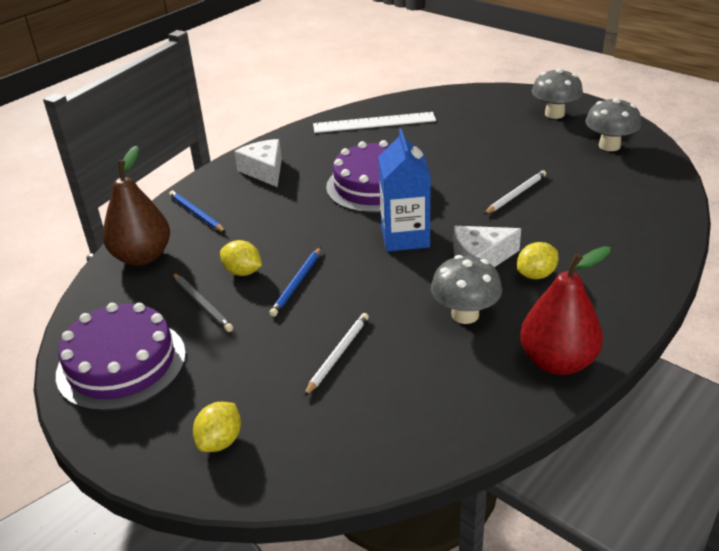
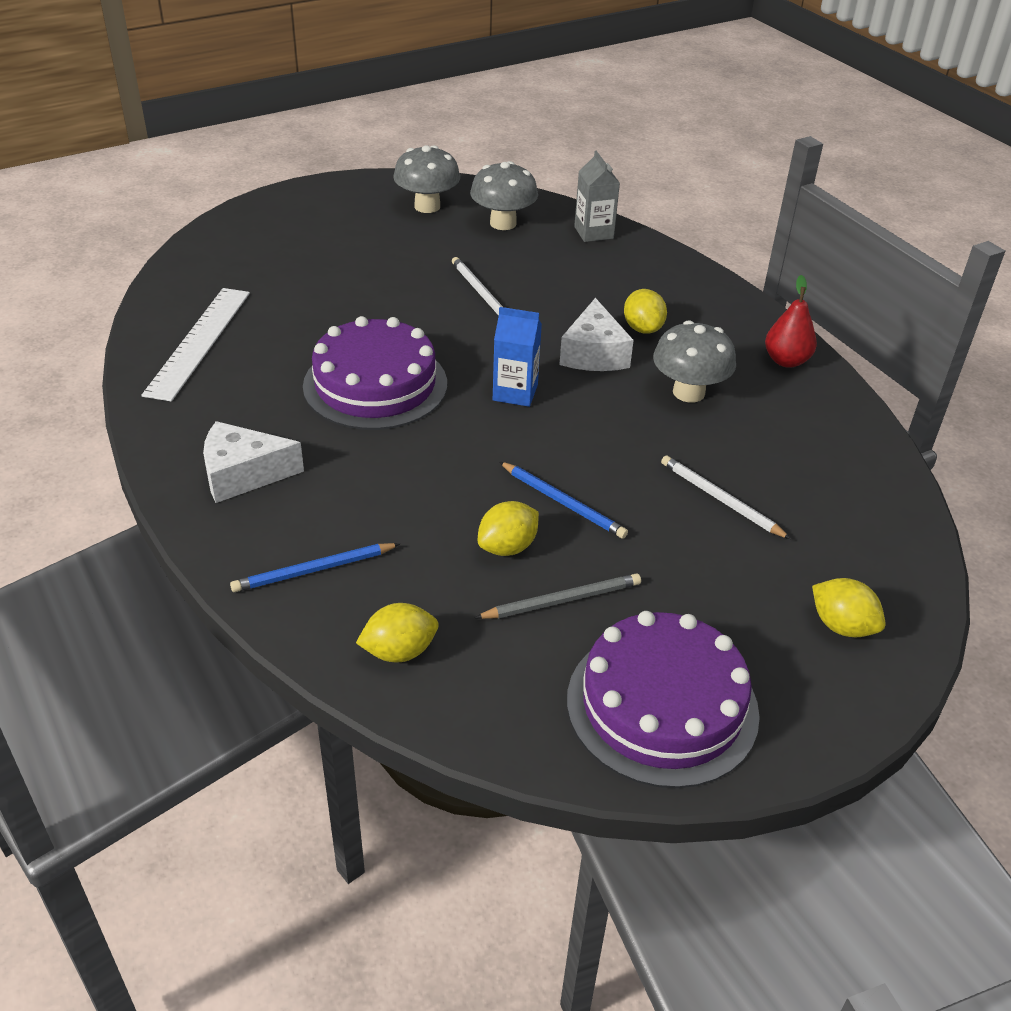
camera: 75 degrees left, 5 degrees up
(142, 257) = (399, 651): brown pear -> yellow lemon
(405, 237) = (515, 392): blue carton -> blue carton, size x0.66
(554, 114) = (321, 212): grey mushroom -> grey mushroom (503, 223)
(557, 362) = (786, 361): red pear -> red pear, size x0.61
(659, 222) = (593, 233): none -> grey carton

